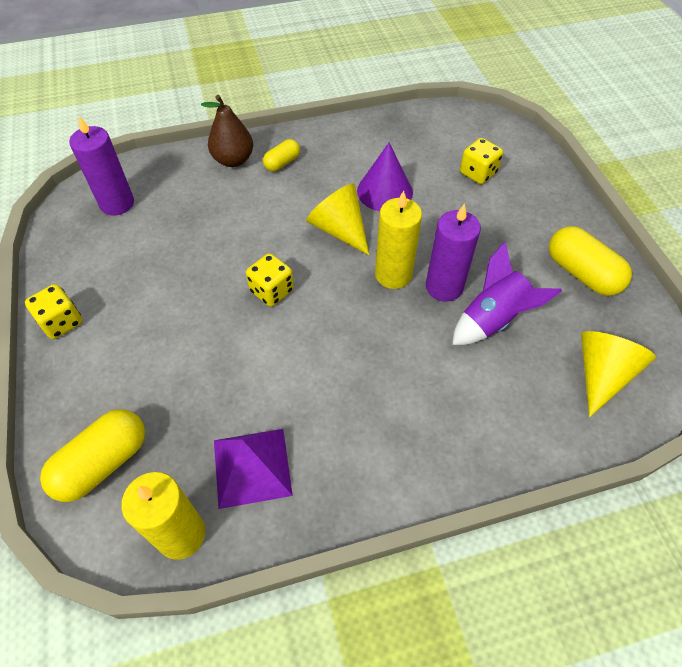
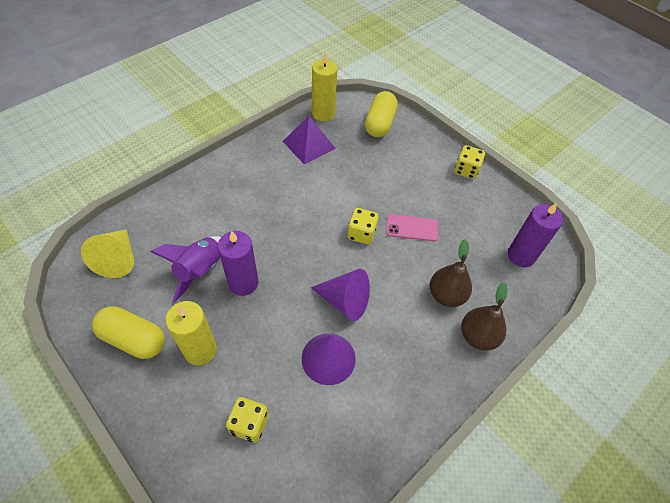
camera: 150 degrees right, 0 degrees up
(206, 275) = (412, 228): none -> pink phone
(231, 198) = (446, 295): none -> brown pear
(282, 163) = (435, 352): yellow capsule -> none
(339, 230) = (344, 301): yellow cone -> purple cone
(393, 275) = (284, 278): yellow candle -> yellow candle (200, 350)

